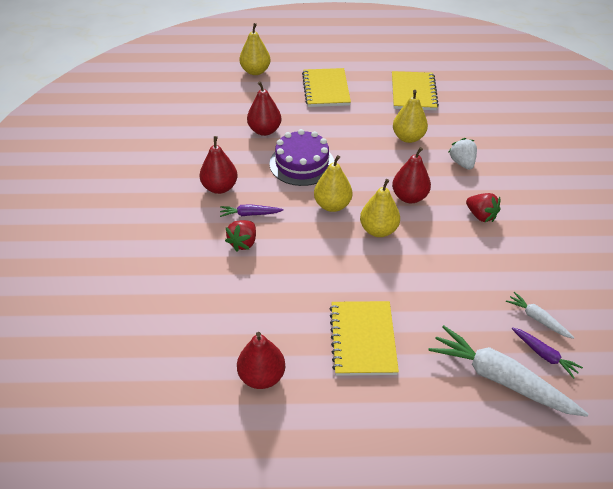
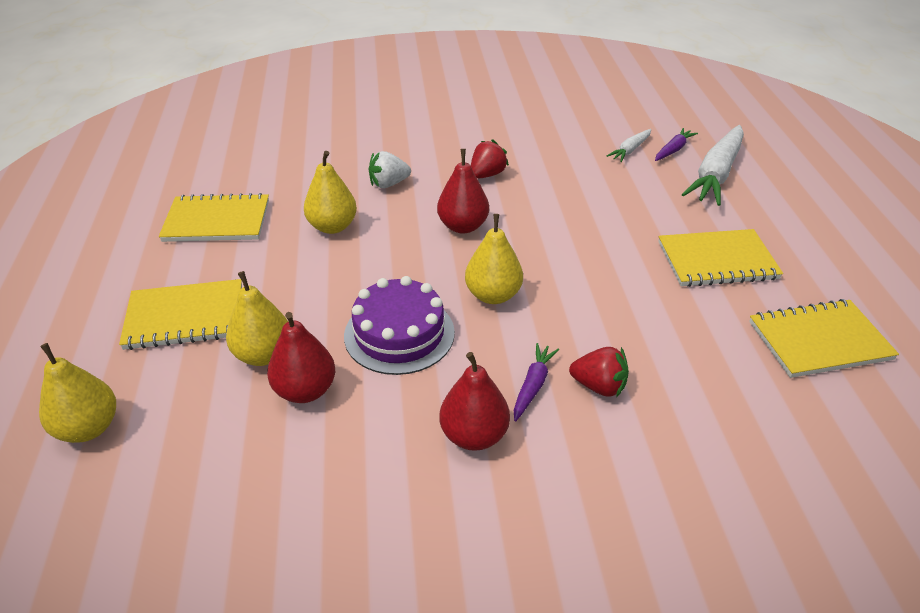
camera: 95 degrees left, 5 degrees down
(250, 214) = (533, 385): purple carrot -> purple carrot turned 150 degrees counterclockwise
(261, 376) = (819, 340): red pear -> yellow notebook
(378, 230) = (533, 251): yellow pear -> yellow pear (264, 354)

